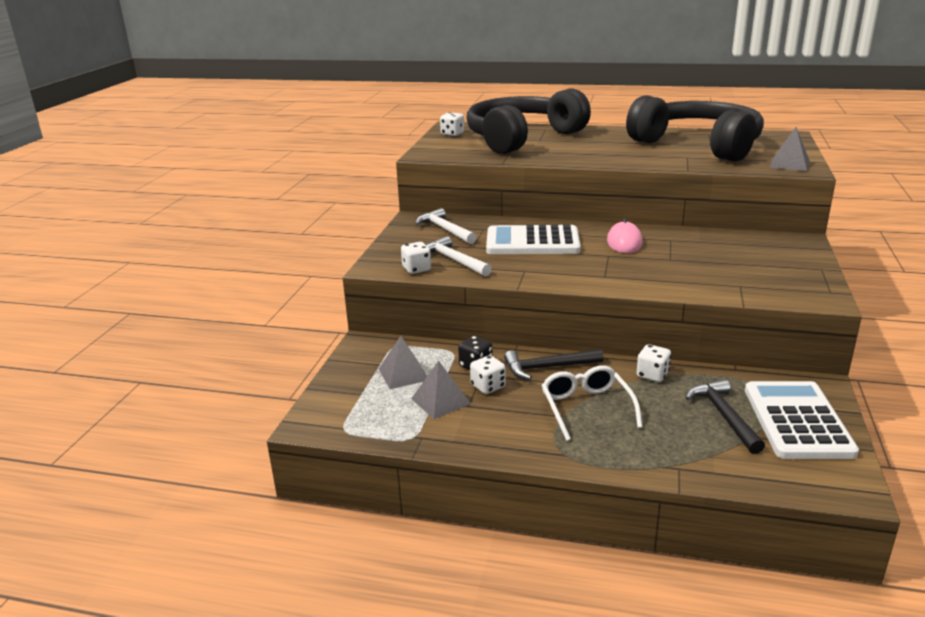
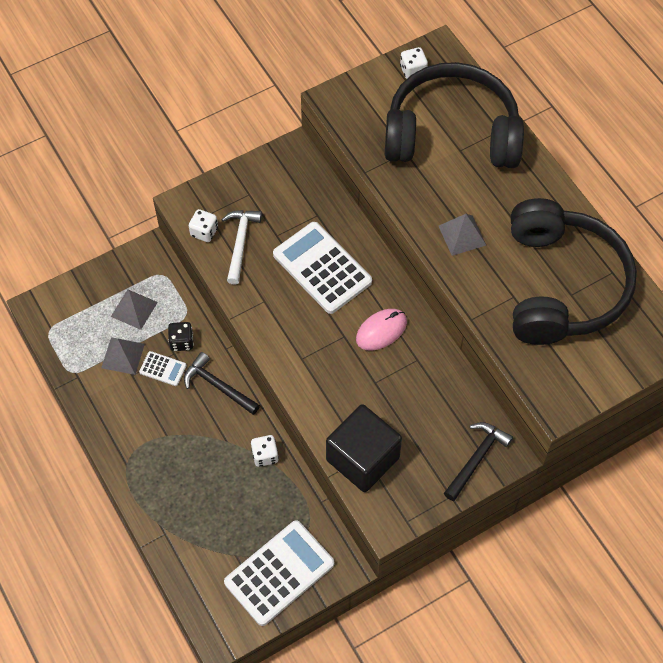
camera: 45 degrees right, 35 degrees up
(445, 230) = (291, 191): white hammer -> none
(488, 386) = (163, 369): white dice -> white calculator
(586, 408) = (187, 443): white glasses -> none
(724, 416) = (248, 527): black hammer -> black hammer (477, 458)
(741, 287) = (362, 458): none -> black cube
(789, 164) = (564, 387): grey pyramid -> grey pyramid (462, 235)

